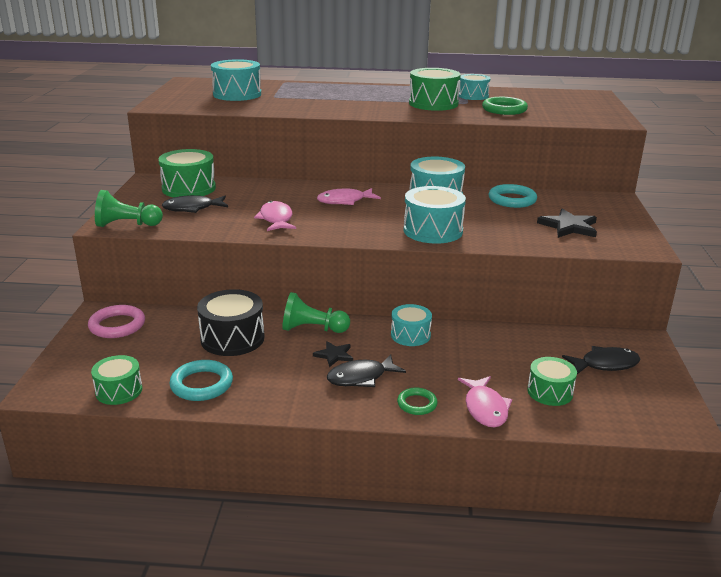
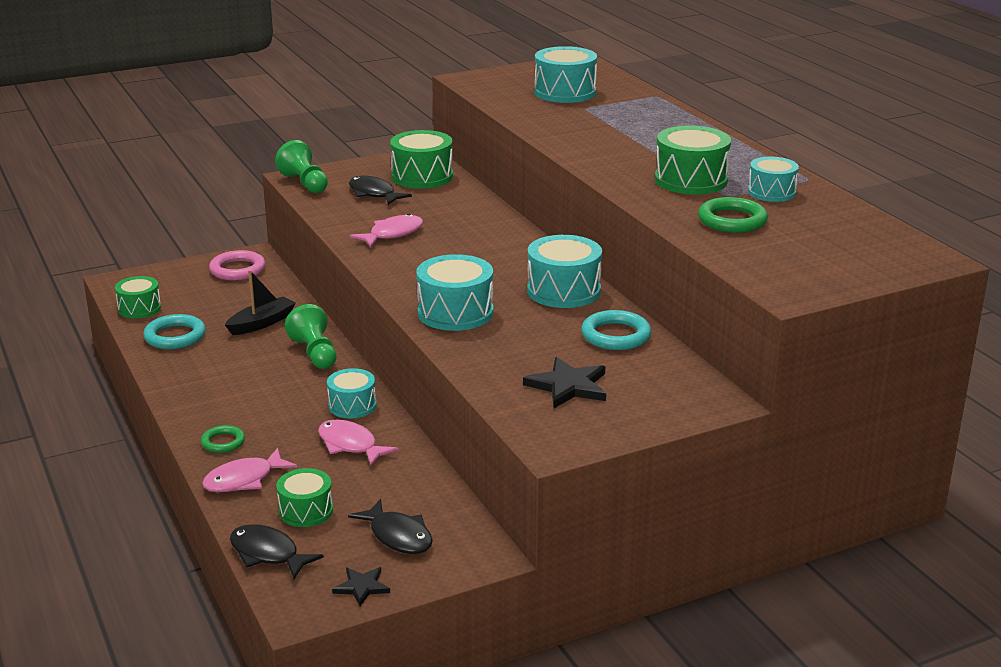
camera: 60 degrees right, 0 degrees up
(232, 338) = (262, 323): black drum -> black boat
(334, 355) = (275, 378): black star -> black star (362, 587)
(344, 201) = (483, 250): pink fish -> pink fish (350, 445)
(361, 377) = (246, 402): black fish -> black fish (268, 554)

